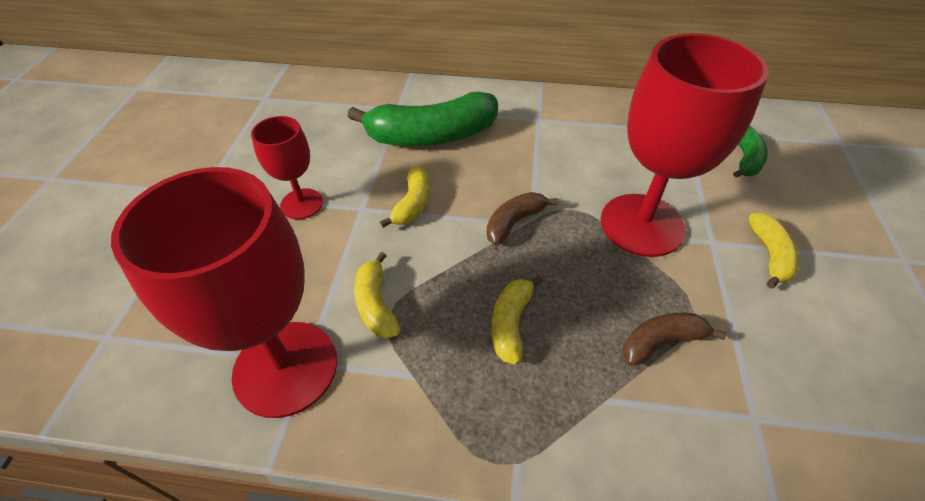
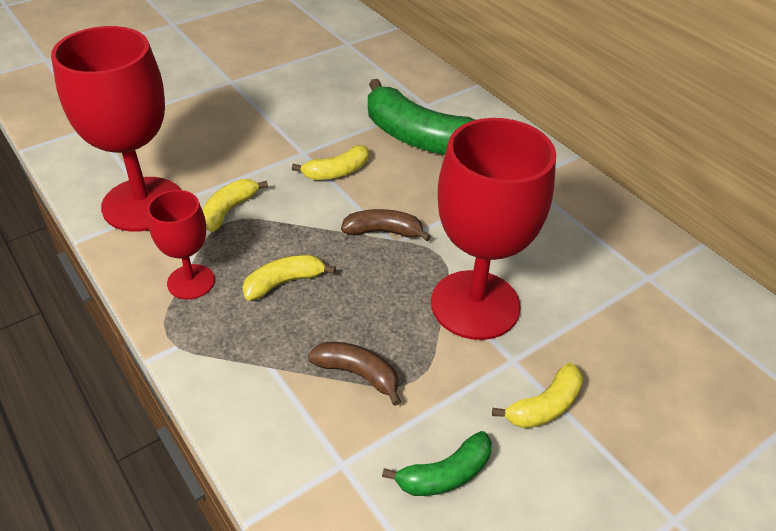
camera: 45 degrees right, 5 degrees down
(302, 204) = (273, 125): red goblet -> red goblet (191, 282)
(745, 159) = (665, 337): green banana -> green banana (445, 474)

